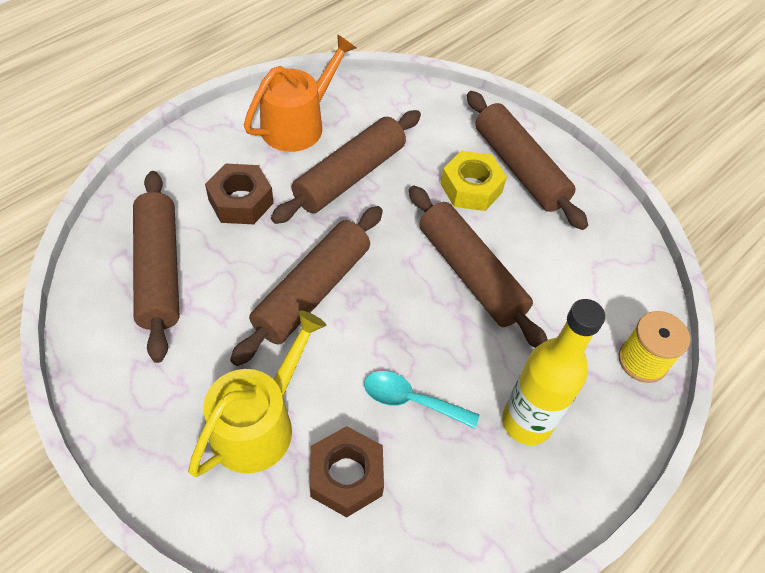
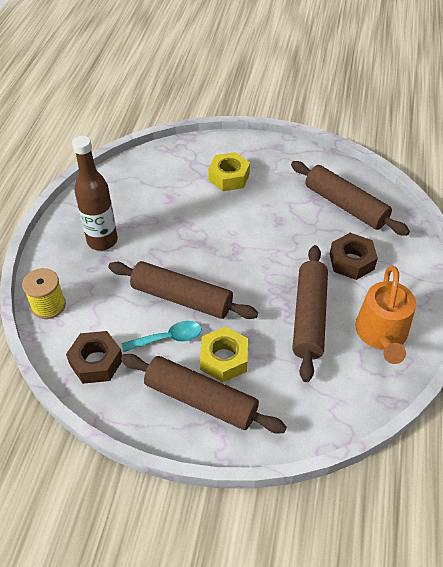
camera: 150 degrees right, 5 degrees down
(259, 423) = (229, 177): yellow watering can -> yellow nut
(312, 291) = (261, 239): brown rolling pin -> none
(346, 476) = (174, 180): brown nut -> brown nut (96, 362)
(411, 400) = (167, 220): turquoise spoon -> turquoise spoon (168, 338)
(526, 422) = (102, 241): yellow bottle -> brown bottle

